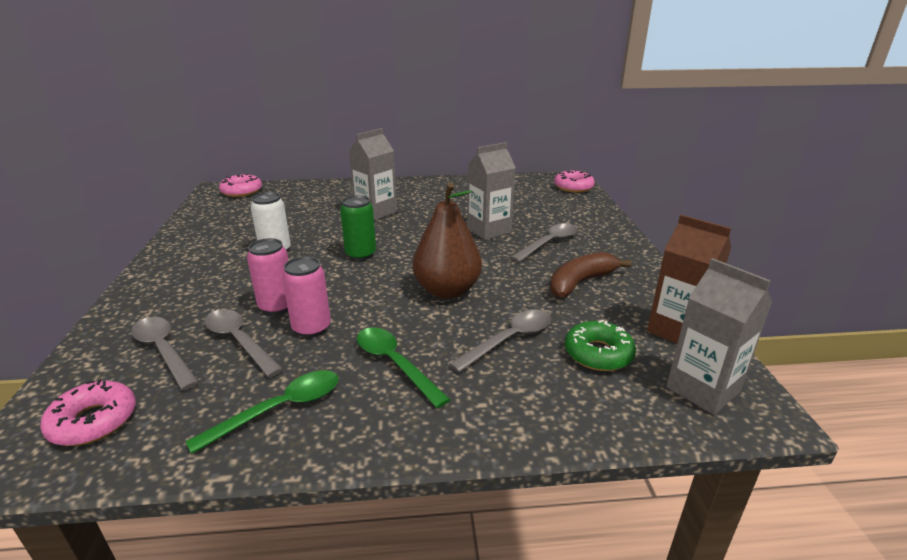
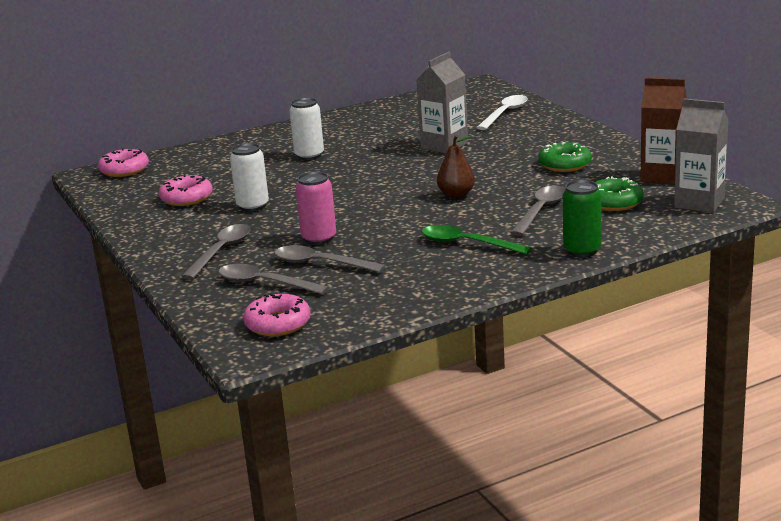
camera: 20 degrees left, 5 degrees down
(280, 409) = (411, 284): green spoon -> none
(311, 328) = (371, 243): pink can -> none
(361, 254) = (343, 190): green can -> green can (582, 251)
(375, 212) = (309, 155): grey carton -> white can
(447, 290) = (456, 195): brown pear -> brown pear, size x0.59
(549, 243) = (511, 143): grey spoon -> grey spoon (221, 251)
(568, 210) = (505, 113): none -> white spoon
(573, 187) = (490, 92): pink donut -> pink donut (186, 198)
(580, 282) = (565, 164): brown banana -> green donut

